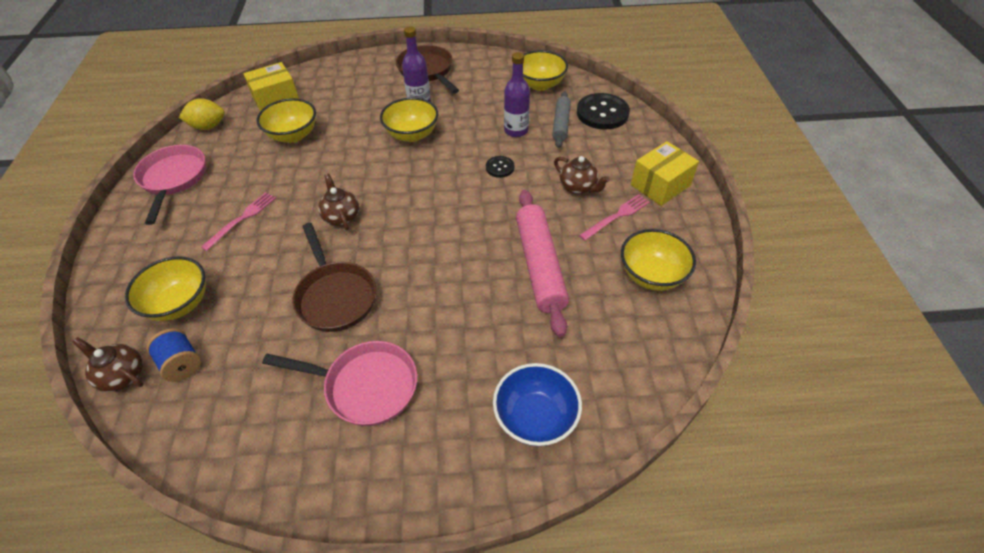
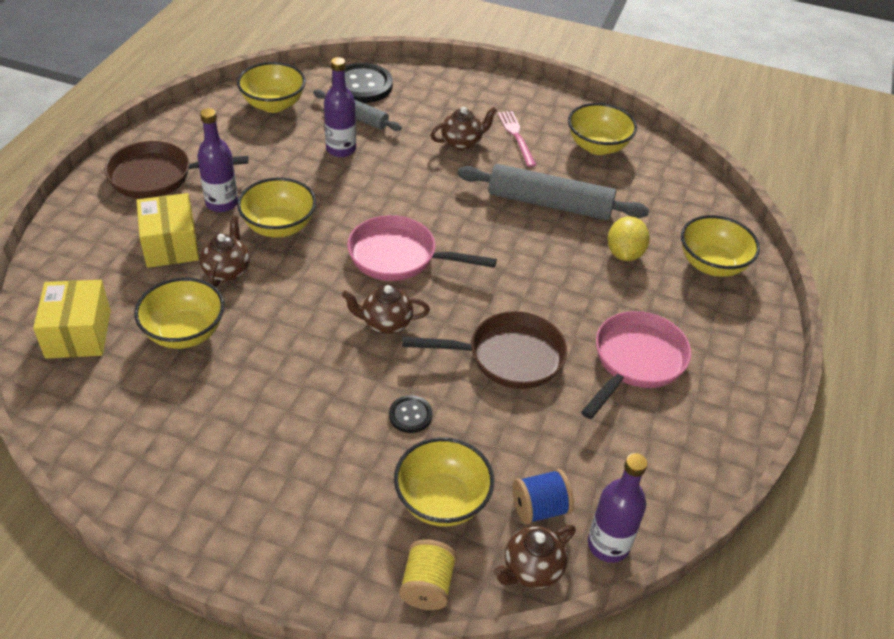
camera: 70 degrees left, 5 degrees down
(104, 320) = (427, 586): none -> yellow spool
(152, 421) = (608, 545): none -> purple bottle
(173, 179) = (178, 481): pink pan -> pink pan (398, 256)
(208, 126) = (76, 423): yellow lemon -> yellow lemon (624, 254)
(242, 219) = (324, 416): pink fork -> none
(356, 130) = (227, 271): none -> brown teapot
(500, 167) = (393, 181): black button -> black button (410, 415)
(535, 418) = (712, 265): blue bowl -> yellow bowl
(540, 265) = (549, 203): pink rolling pin -> grey rolling pin
(660, 185) = (493, 96): yellow box -> yellow box (171, 245)

